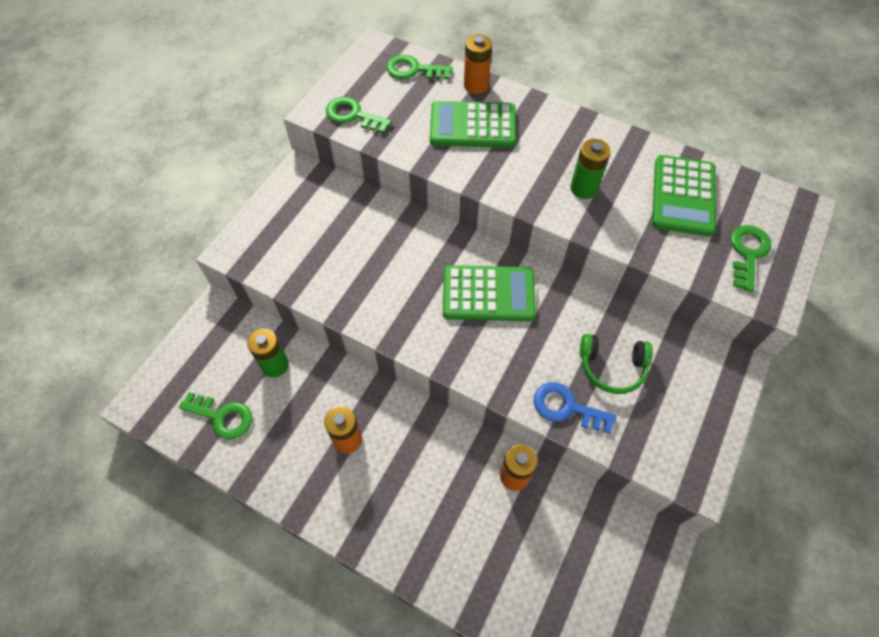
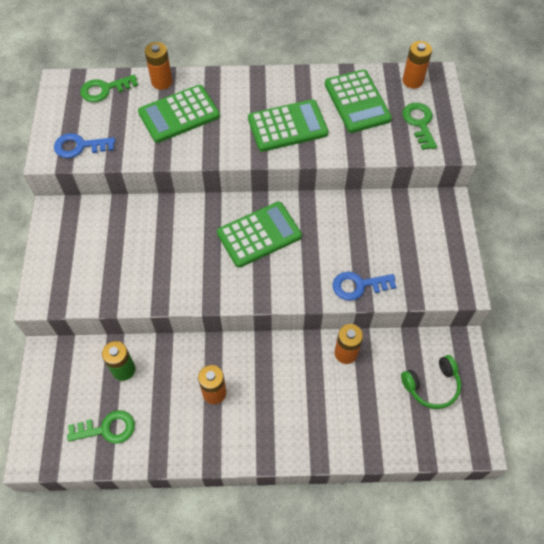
camera: 30 degrees left, 0 degrees up
(353, 115) = (80, 146): green key -> blue key
(583, 188) = (287, 126): green battery -> green calculator
(612, 367) = (372, 243): green headphones -> green headphones (432, 386)
(767, 201) = (412, 81): none -> orange battery

